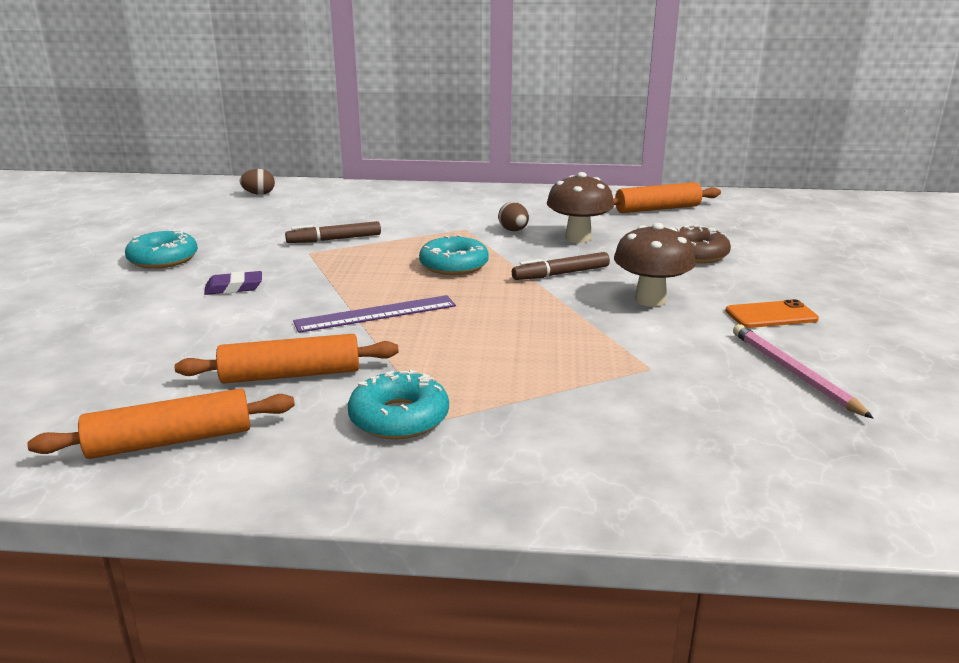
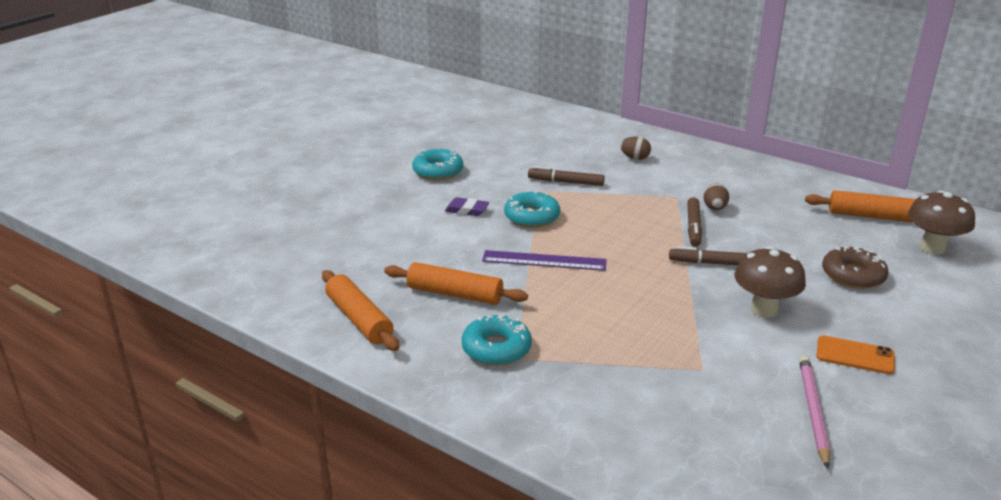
camera: 30 degrees right, 5 degrees up
(171, 441) = (359, 319): orange rolling pin -> orange rolling pin turned 45 degrees clockwise
(259, 194) = (543, 120): brown egg -> brown egg (635, 158)
(454, 265) = (635, 231): turquoise donut -> turquoise donut (532, 217)
(509, 249) = (693, 227): none -> brown marker
(578, 238) = (763, 230): brown mushroom -> brown mushroom (932, 248)

